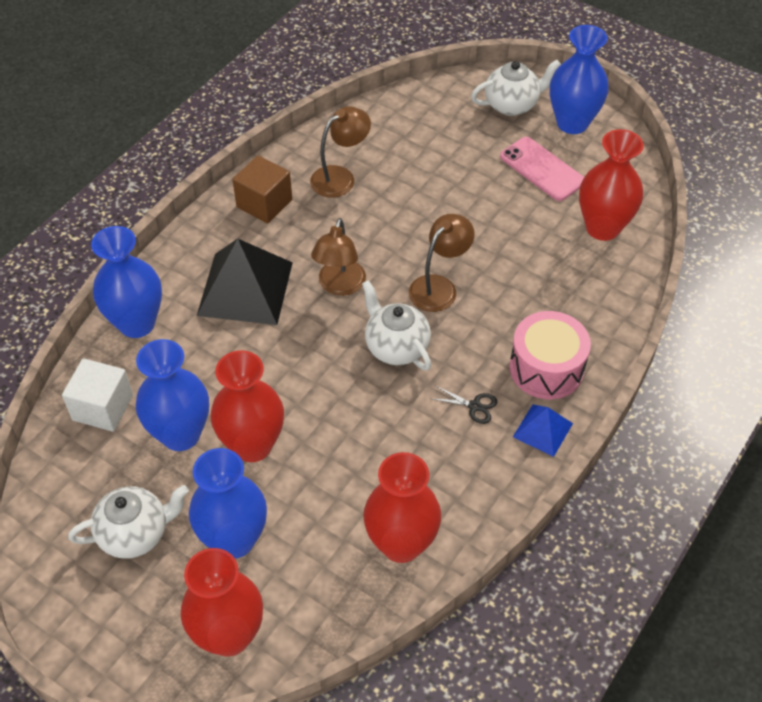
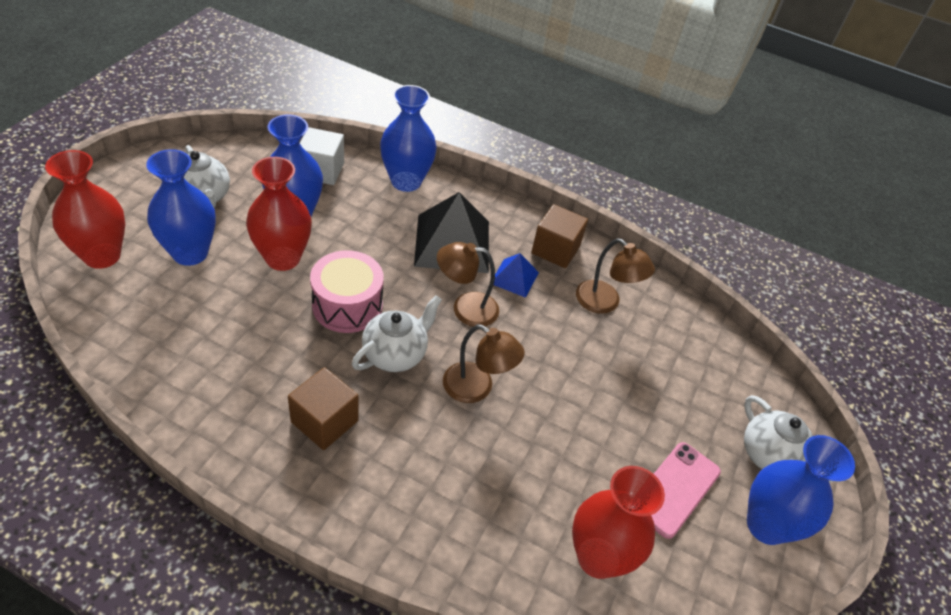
camera: 75 degrees right, 5 degrees down
(401, 544) = (169, 364): red vase -> none
(474, 406) = (324, 421): black scissors -> brown cube
(543, 430) = (293, 485): blue pyramid -> blue pyramid (514, 278)
(546, 368) = (376, 490): pink drum -> pink drum (347, 305)

